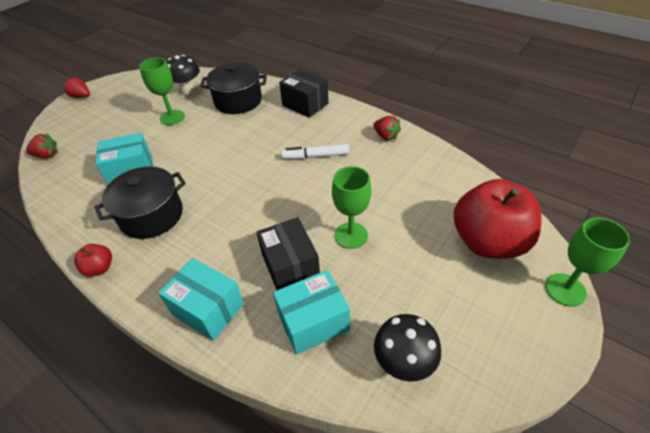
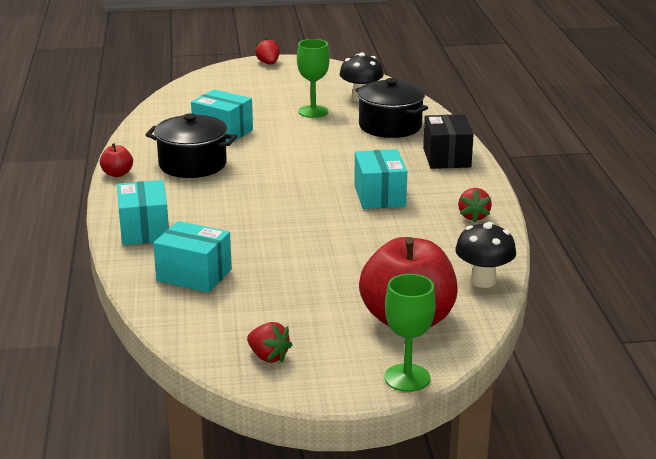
camera: 45 degrees right, 20 degrees down
(47, 155) = (183, 93): red strawberry -> red strawberry (268, 356)
(290, 266) = (232, 243): black box -> none
(315, 156) = (379, 196): white marker -> turquoise box
(351, 235) = (307, 253): green goblet -> none
(403, 363) = (210, 326): black mushroom -> black mushroom (483, 281)

